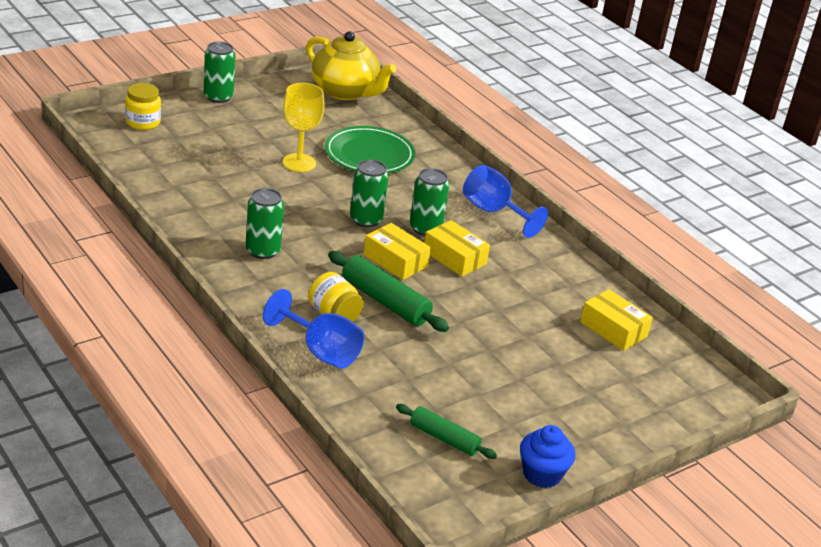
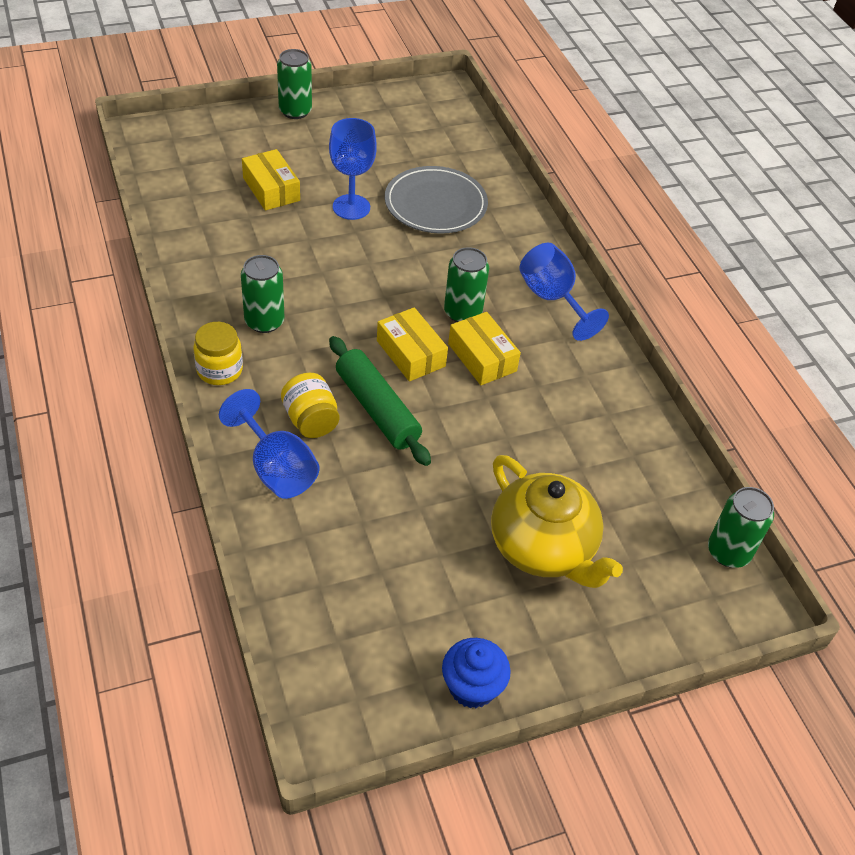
camera: 15 degrees right, 15 degrees up
(143, 122) = (200, 137): yellow jar -> yellow jar (219, 370)
(299, 163) = (351, 207): yellow goblet -> blue goblet
(346, 91) = (441, 117): yellow teapot -> yellow teapot (543, 548)
(366, 220) = (398, 293): green can -> green can (728, 552)
(369, 154) = (435, 204): green plate -> grey plate
(444, 438) = (373, 614): green rolling pin -> none
(613, 329) = (638, 485): yellow box -> yellow box (271, 189)

